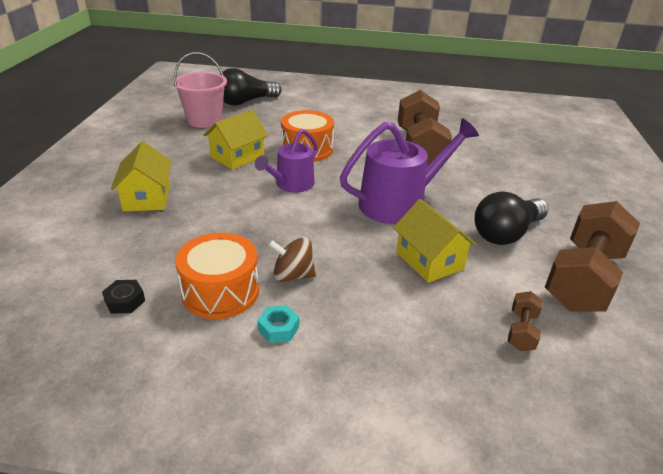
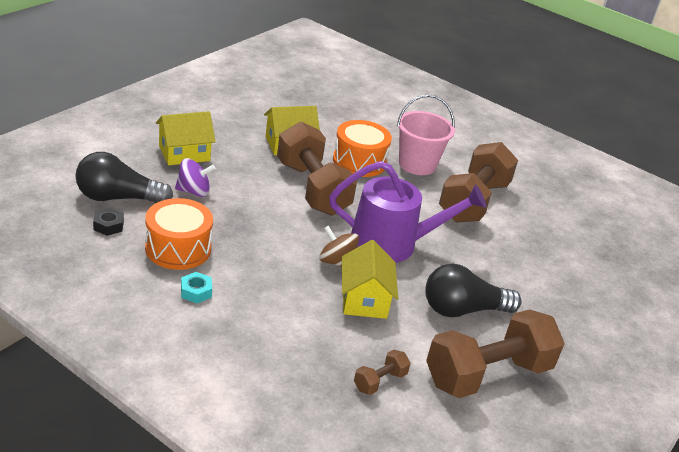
camera: 25 degrees right, 0 degrees up
(147, 198) = (184, 153): yellow house -> yellow house turned 45 degrees clockwise
(187, 229) = (194, 191): none -> purple spinning top
(204, 120) = (291, 98): pink bucket -> pink bucket (417, 164)
(245, 102) = (348, 91): black light bulb -> black light bulb (118, 198)
(291, 184) = (312, 188): purple watering can -> brown dumbbell
(292, 275) = (241, 261): brown spinning top -> brown spinning top (336, 262)

